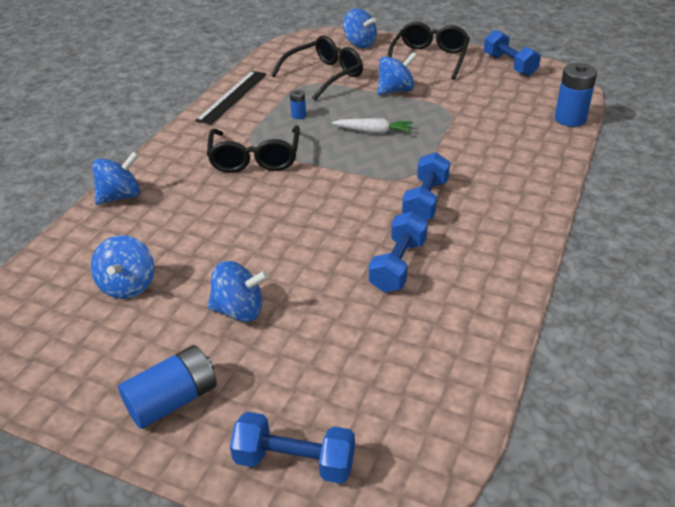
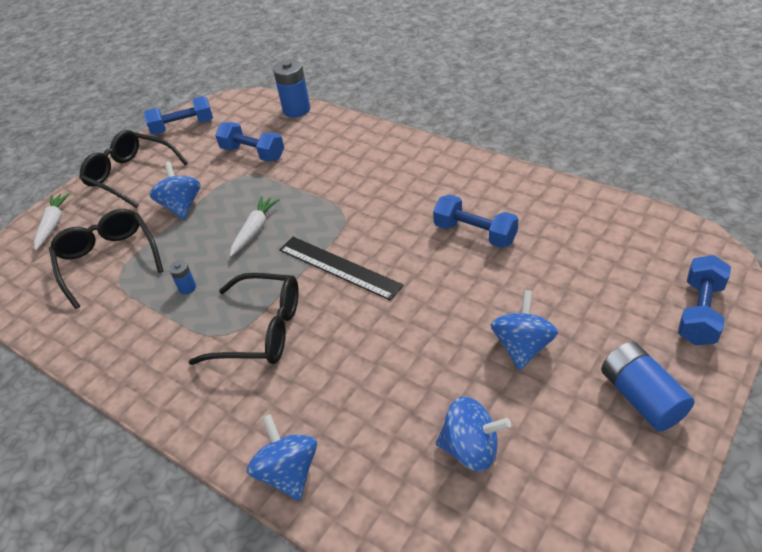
camera: 75 degrees left, 5 degrees up
(232, 96) = (100, 352): black ruler -> black ruler (338, 267)
(359, 44) = (53, 225): blue spinning top -> white carrot
(425, 201) = (387, 207): blue dumbbell -> blue dumbbell (253, 153)

